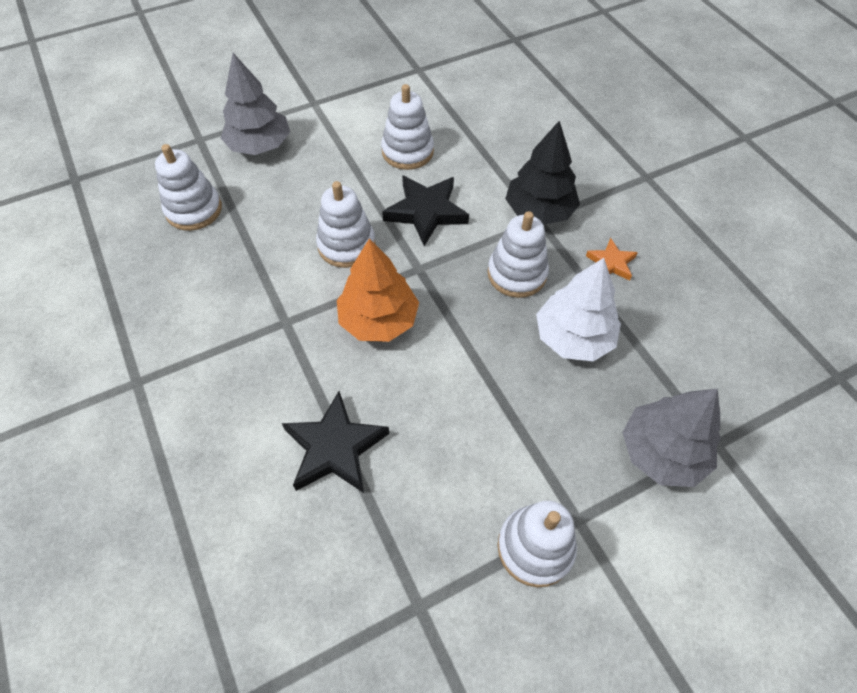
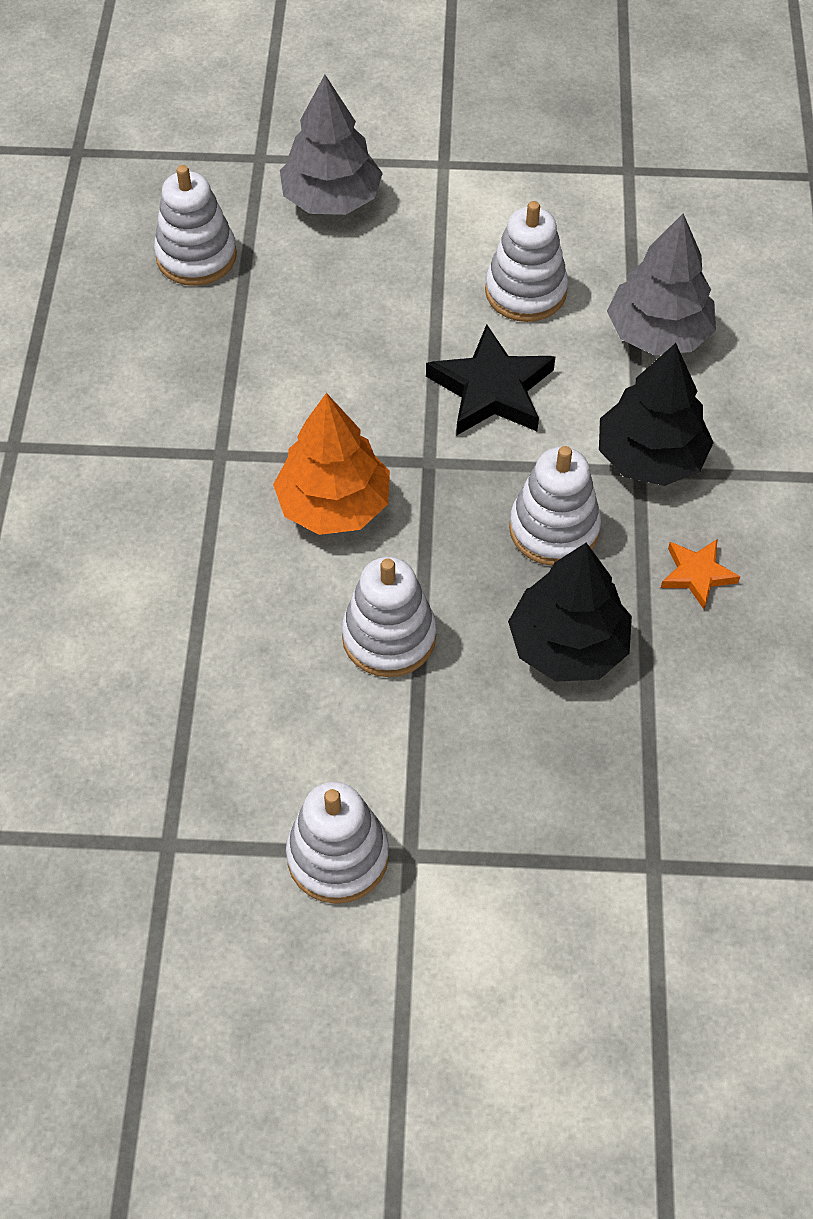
camera: 30 degrees right, 0 degrees up
(335, 447) = (185, 630): black star -> none
(346, 245) = (357, 389): white stacking toy -> white stacking toy (389, 637)
(573, 337) = (567, 645): white tree -> black tree
(662, 452) = (573, 837): grey tree -> grey tree (658, 333)

